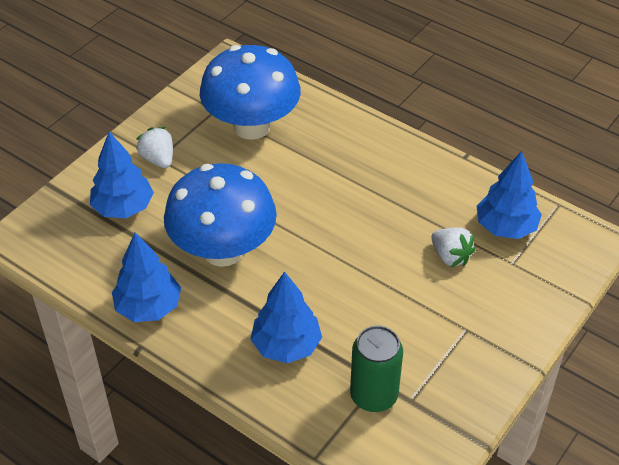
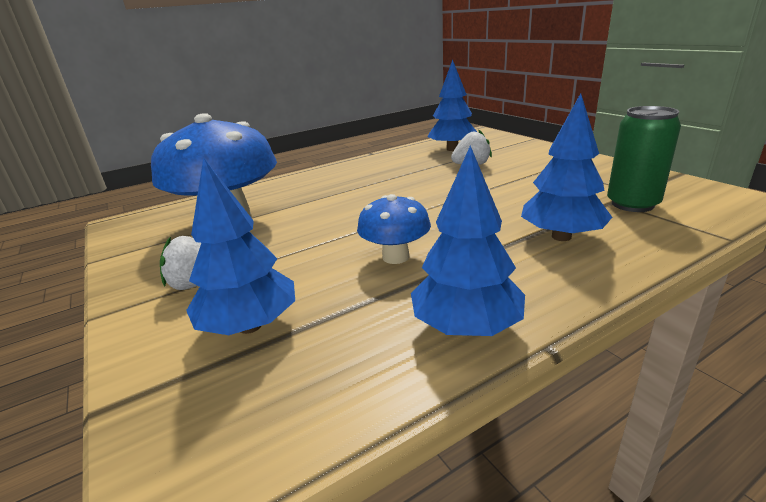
camera: 65 degrees left, 20 degrees down
(223, 250) = (395, 257): blue mushroom -> blue mushroom, size x0.51

